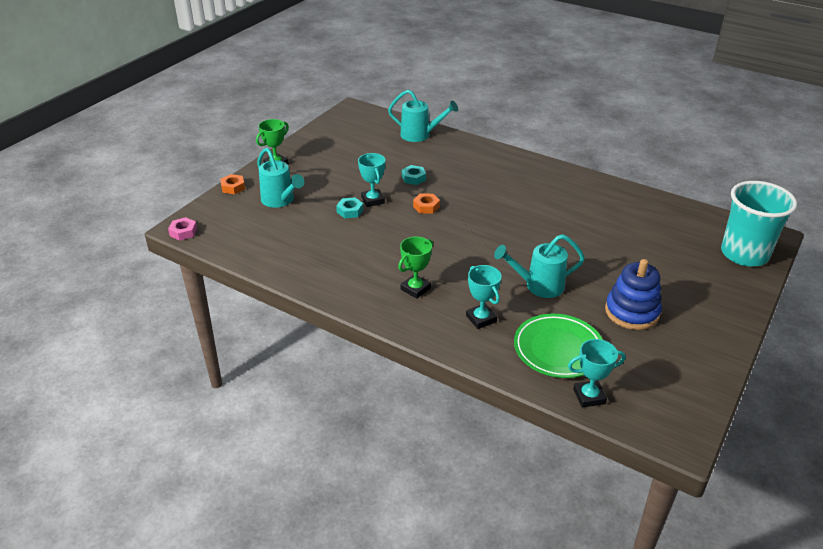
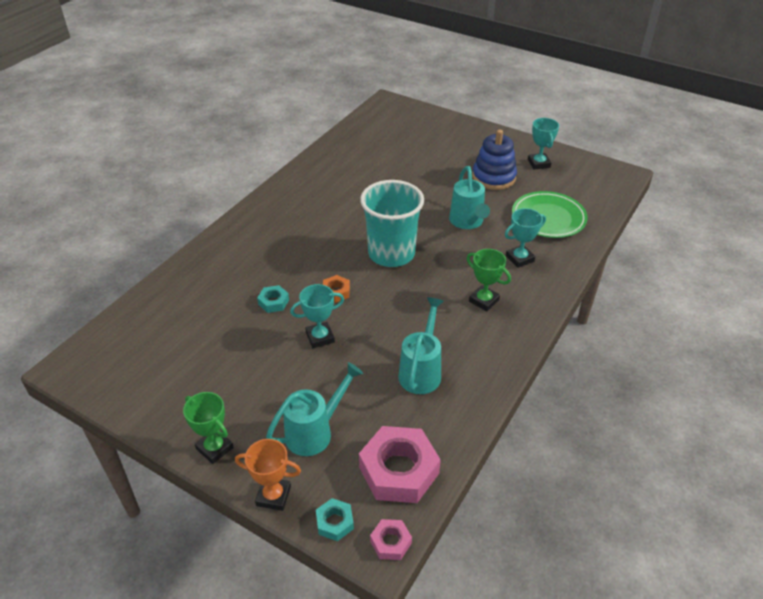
camera: 90 degrees left, 5 degrees up
(233, 187) = (273, 496): orange nut -> orange trophy
(238, 236) = (399, 470): none -> pink nut
(350, 211) = (342, 358): turquoise nut -> turquoise nut (335, 522)
(419, 135) = (169, 296): turquoise watering can -> turquoise watering can (421, 371)
(589, 396) = (596, 208): turquoise trophy -> turquoise trophy (539, 163)
(744, 254) = (412, 117): turquoise cup -> turquoise cup (391, 254)

